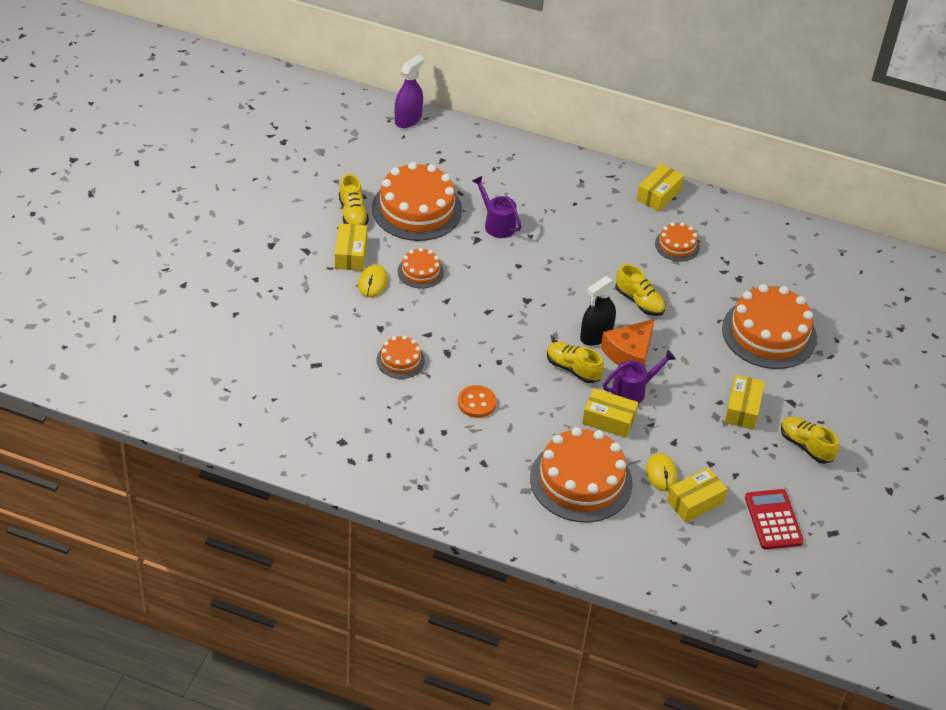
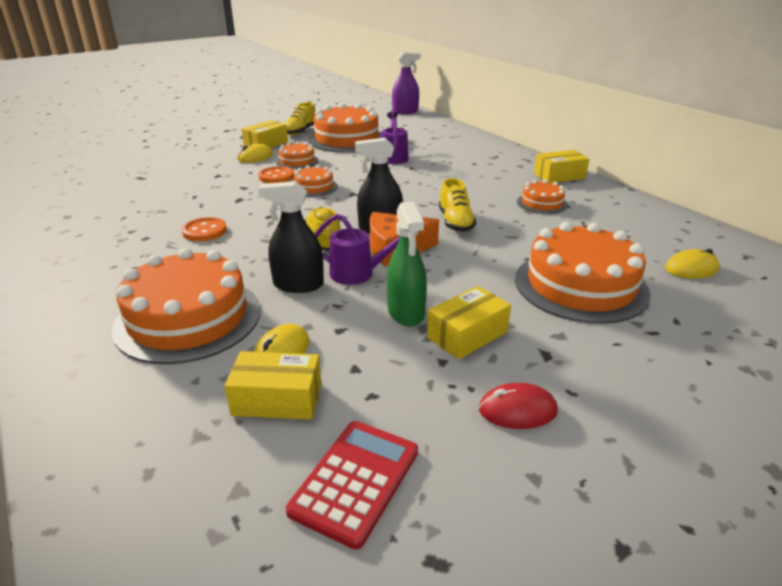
camera: 40 degrees right, 15 degrees down
(400, 360) = (198, 192): orange cake -> orange cake (314, 187)
(434, 305) = (276, 177): none -> orange button
(608, 420) = (298, 285): yellow box -> black spray bottle
(695, 409) = (406, 312): none -> green spray bottle
(806, 446) = (517, 410): yellow shoe -> red mouse
(818, 283) = (691, 268): none -> yellow mouse

